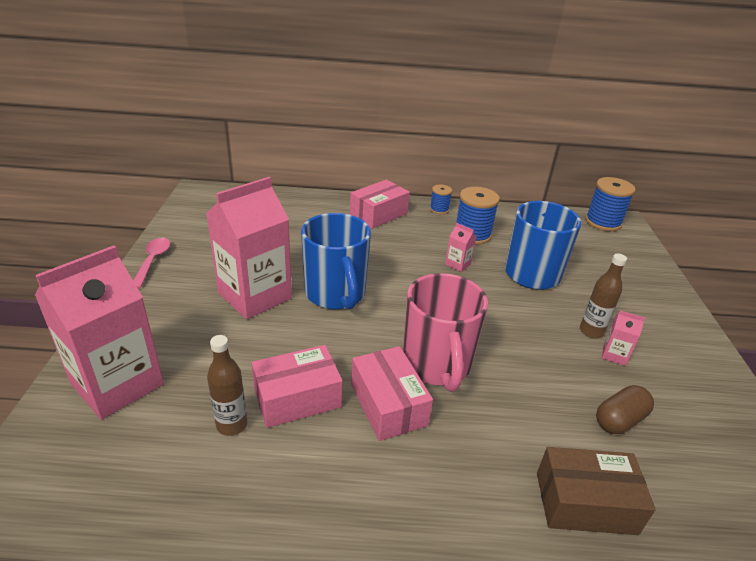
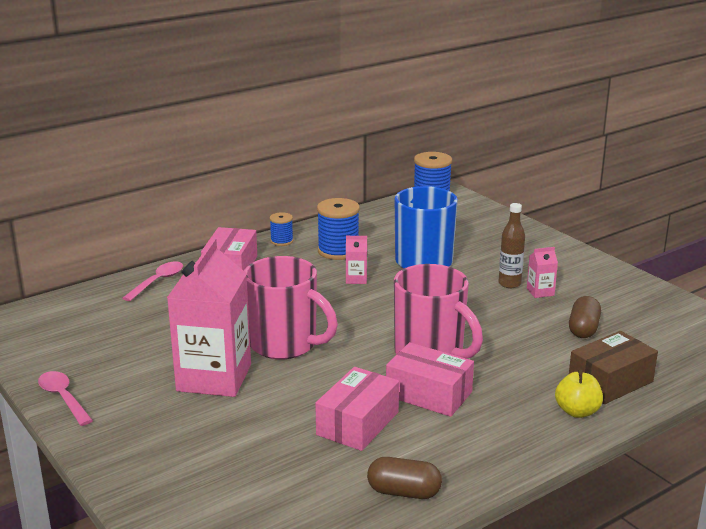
camera: 35 degrees left, 10 degrees down
(117, 384) = (194, 490): pink carton -> none
(232, 425) = (333, 463): brown bottle -> none
(243, 497) = (404, 492): none -> brown capsule
(319, 204) = (158, 281): none -> pink spoon
(336, 294) = (285, 345): blue mug -> pink mug
(508, 517) = (577, 411): none -> yellow apple

